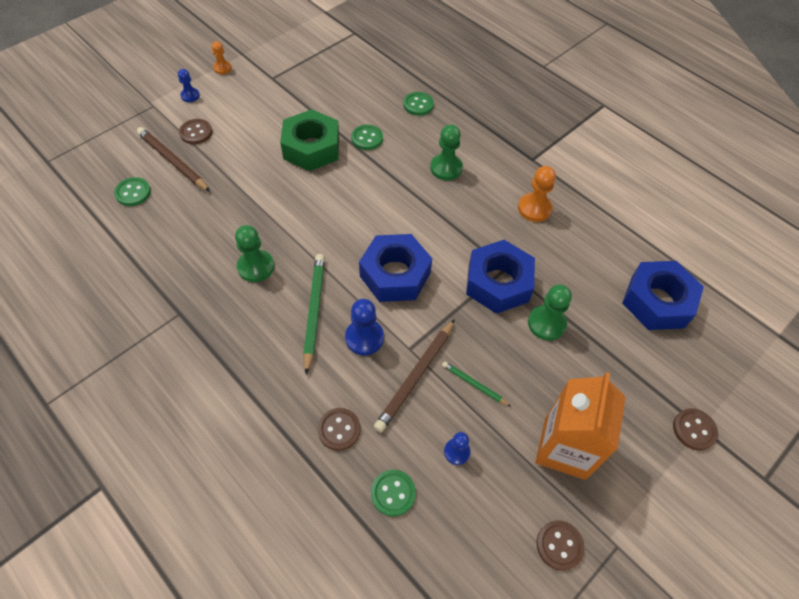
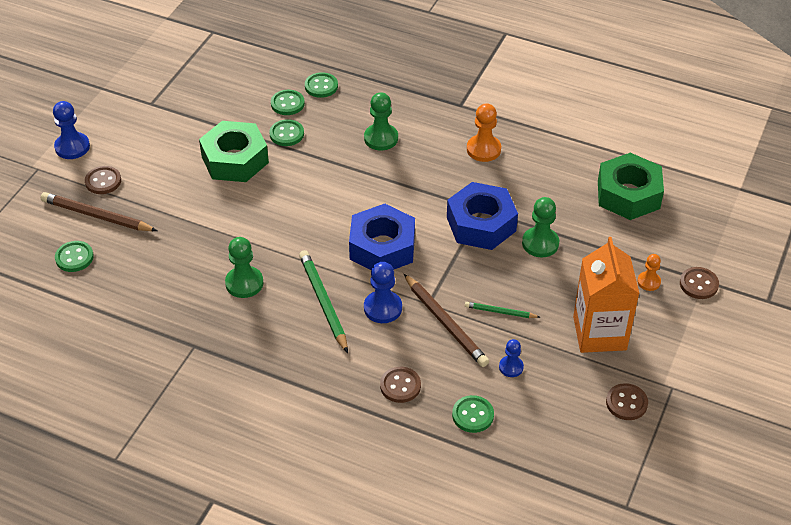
camera: 20 degrees left, 10 degrees down
(190, 96) = (72, 147): blue pawn -> blue pawn, size x1.63
(222, 68) = (90, 109): orange pawn -> orange pawn (648, 282)
(382, 112) = (287, 104): none -> green button
(415, 377) = (445, 323): brown pencil -> brown pencil turned 45 degrees counterclockwise
(657, 302) = (628, 194): blue nut -> green nut

